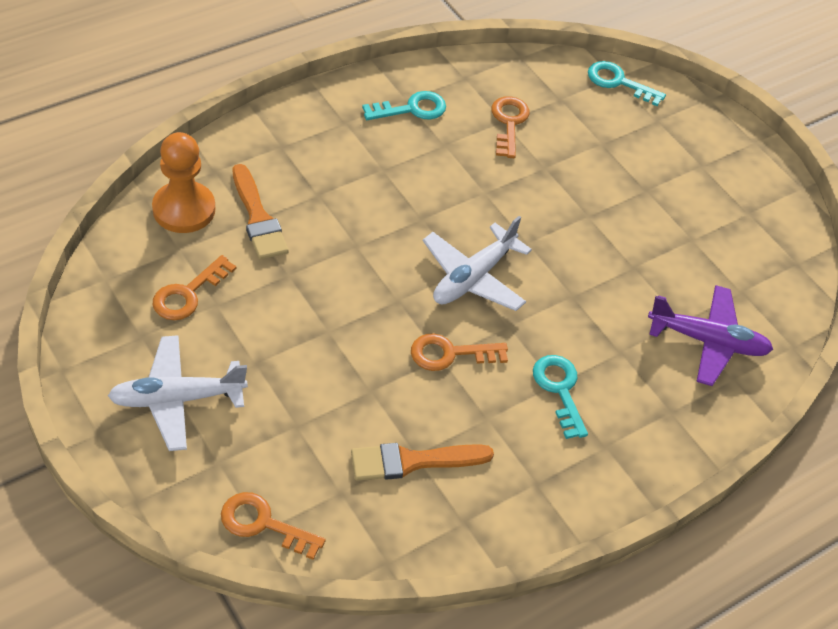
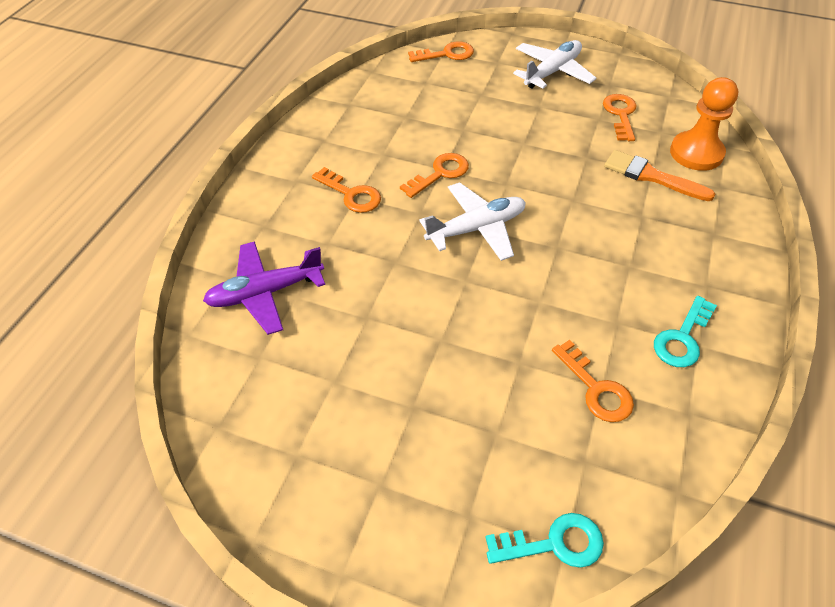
camera: 150 degrees right, 0 degrees up
(413, 461) = (403, 112): orange brush -> none
(473, 277) = (476, 229): white plane -> white plane turned 60 degrees clockwise
(559, 390) = (351, 194): turquoise key -> orange key

